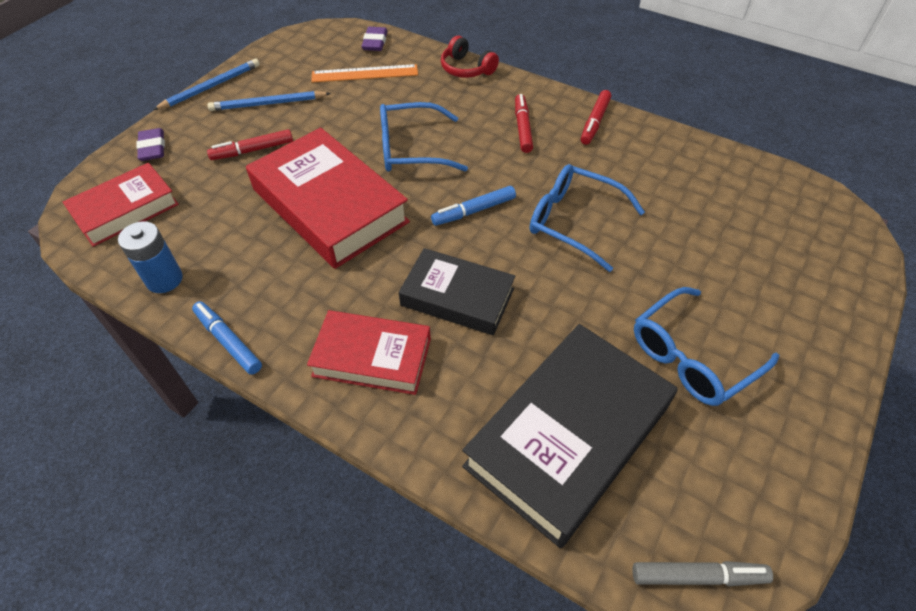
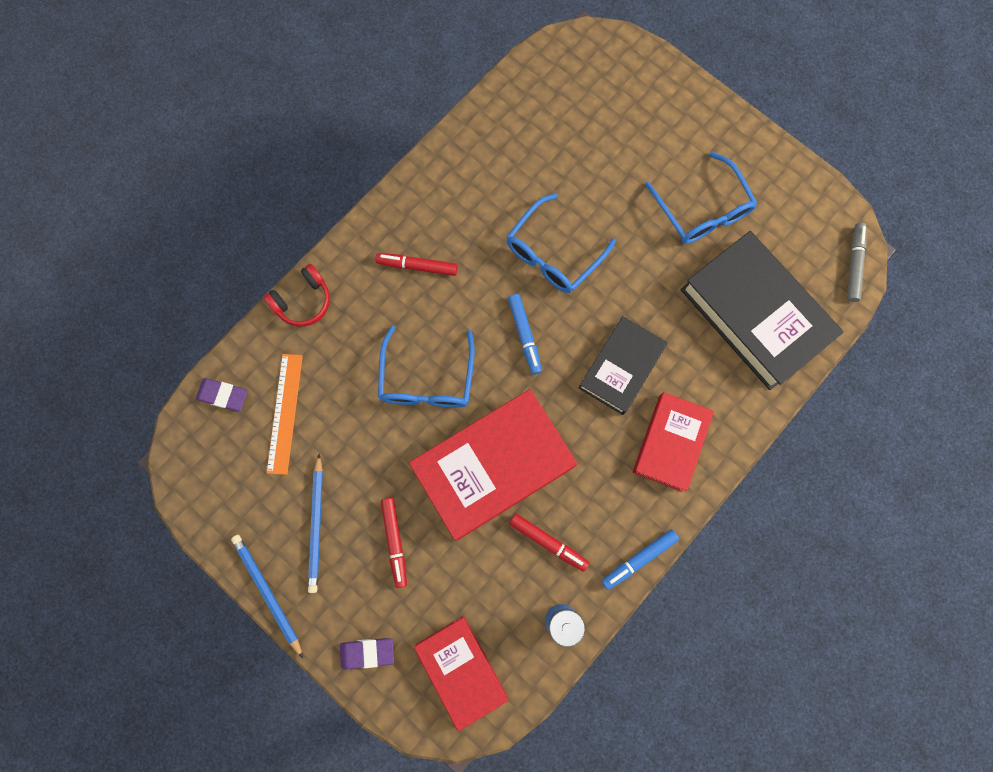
camera: 80 degrees left, 25 degrees up
(595, 122) = (423, 197): red marker -> red marker (547, 542)

